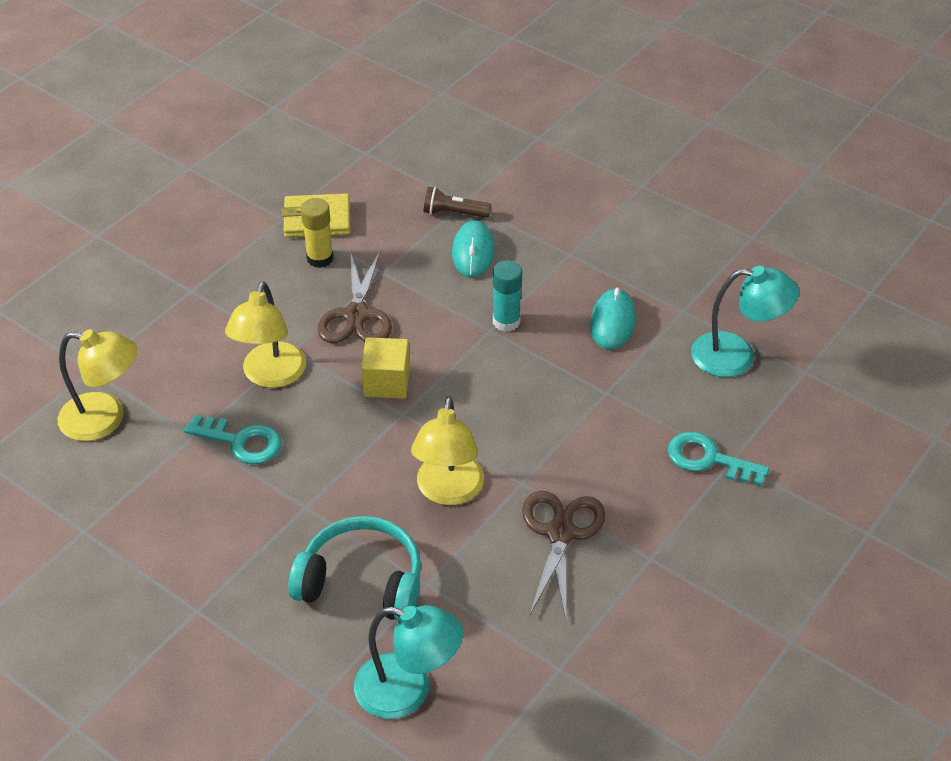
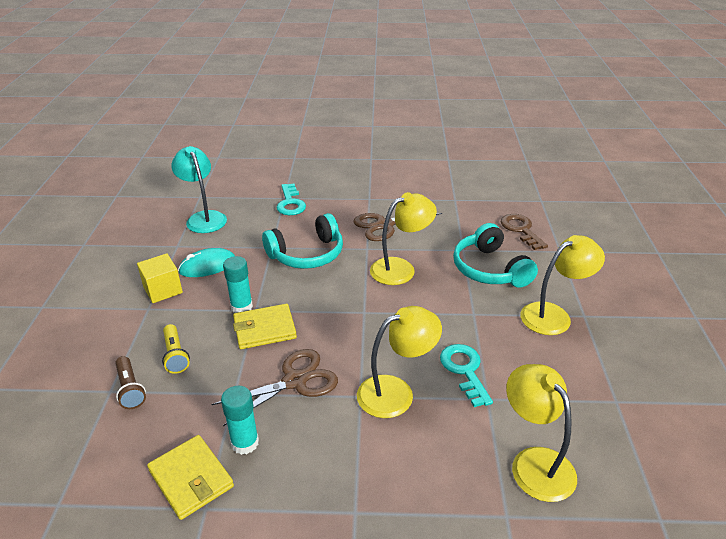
camera: 125 degrees left, 10 degrees down
(227, 580) = (554, 315): none -> yellow lamp
(320, 258) = (245, 443): yellow glue stick -> turquoise glue stick
(386, 382) = (345, 332): yellow cube -> yellow cube (163, 290)
(408, 691) = (521, 230): turquoise lamp -> brown key
(452, 324) = (264, 329): none -> yellow wallet
(473, 252) = (175, 355): turquoise mouse -> yellow flashlight
(559, 418) = (307, 254): none -> turquoise headphones

